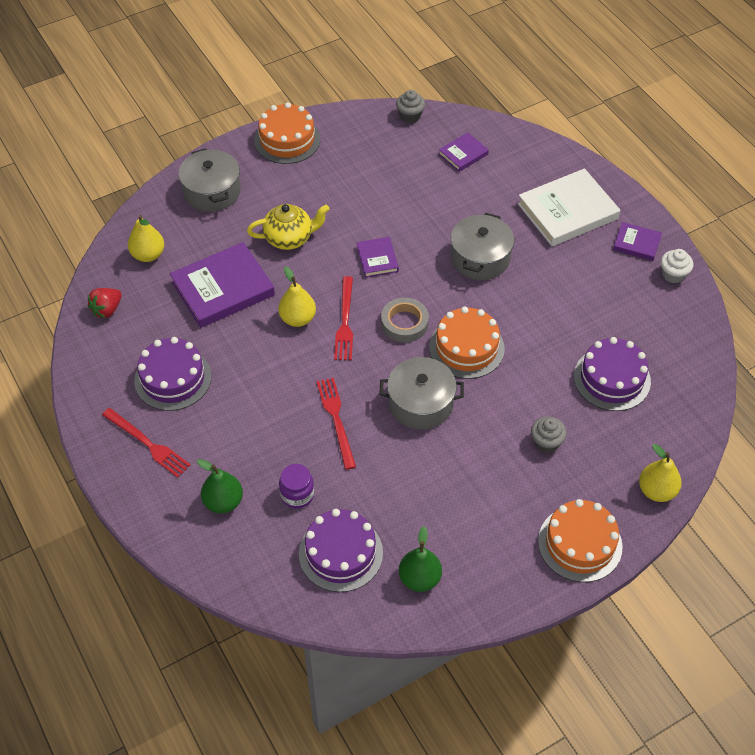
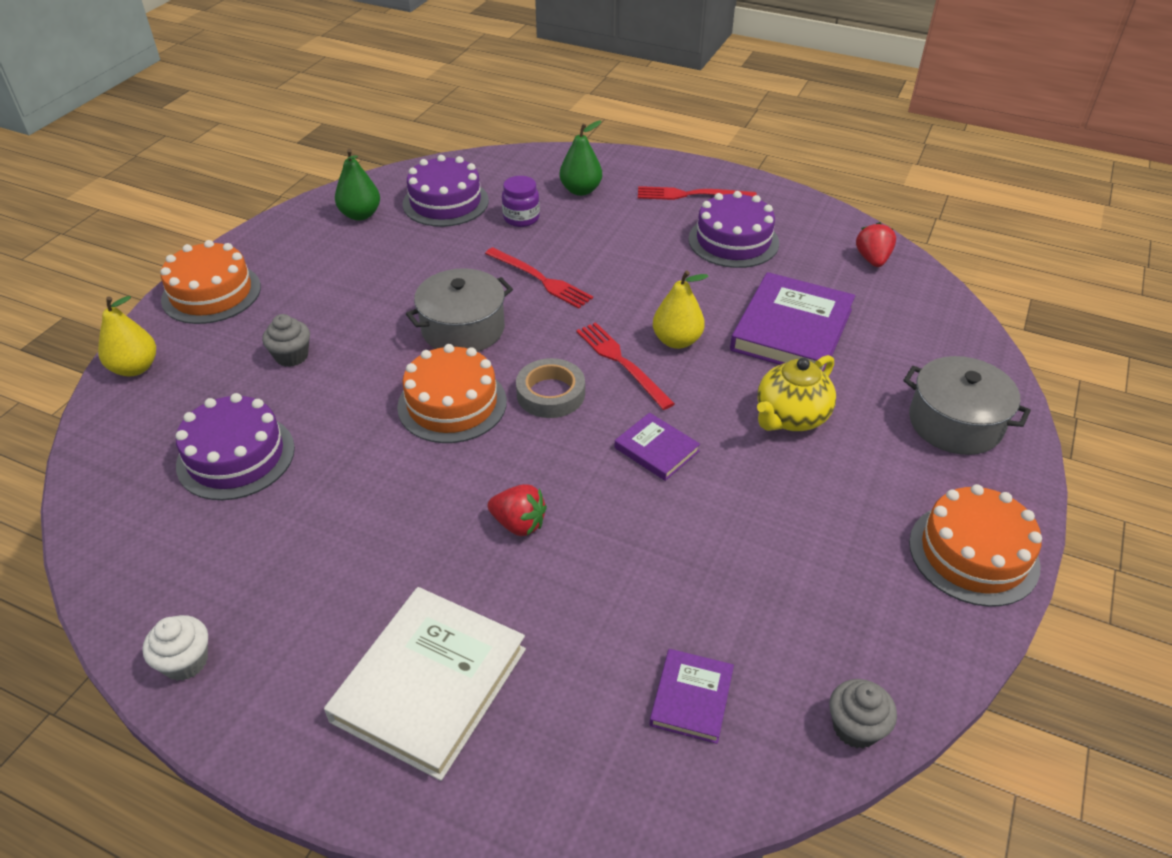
camera: 145 degrees right, 10 degrees down
(148, 255) = (913, 321): yellow pear -> none
(480, 258) = (519, 524): grey pot -> red strawberry
(636, 243) = (273, 688): purple book -> none

